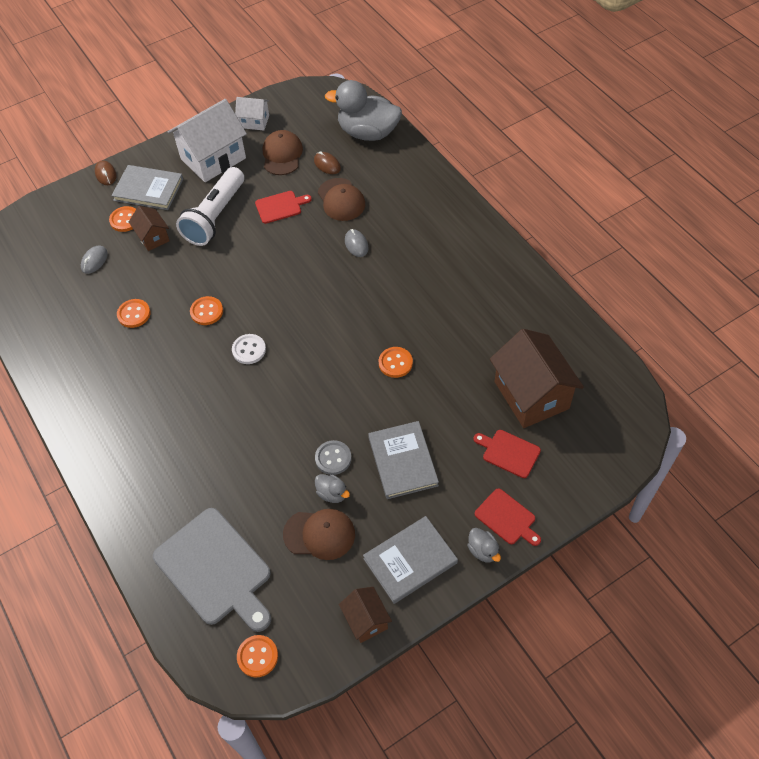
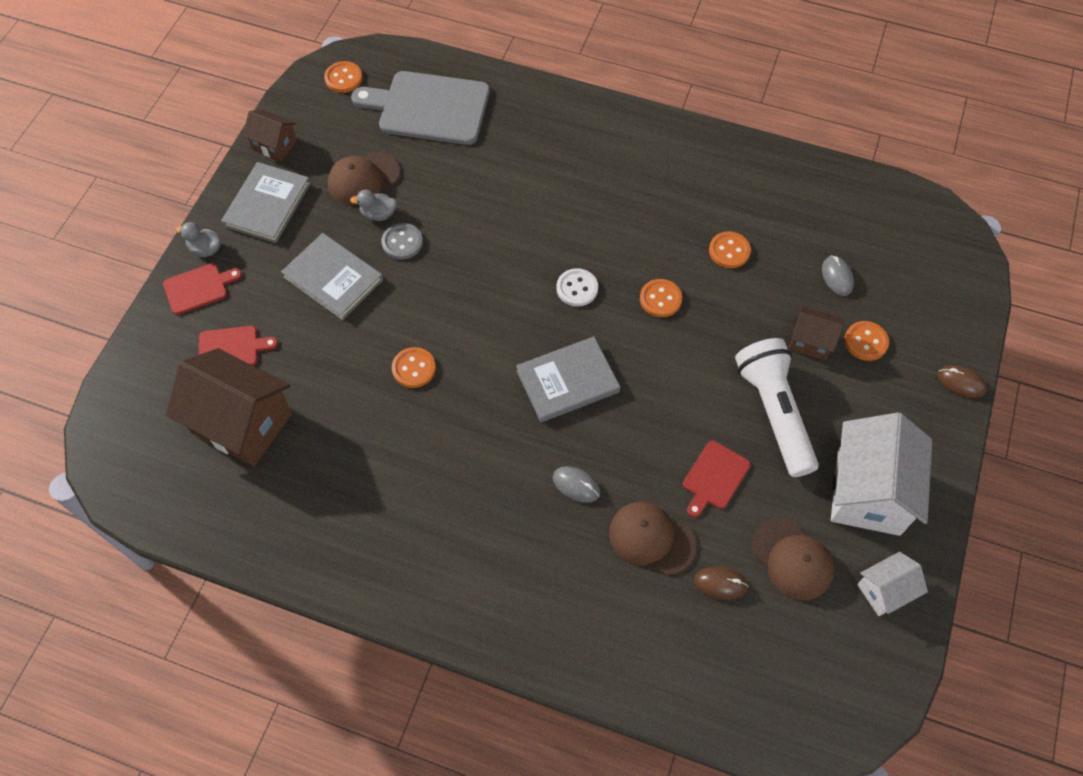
camera: 140 degrees right, 5 degrees up
(148, 190) = (888, 396): grey book -> grey book (567, 381)
(368, 133) = (718, 682): grey duck -> none
(507, 518) = (198, 288): red cutting board -> red cutting board turned 150 degrees clockwise

